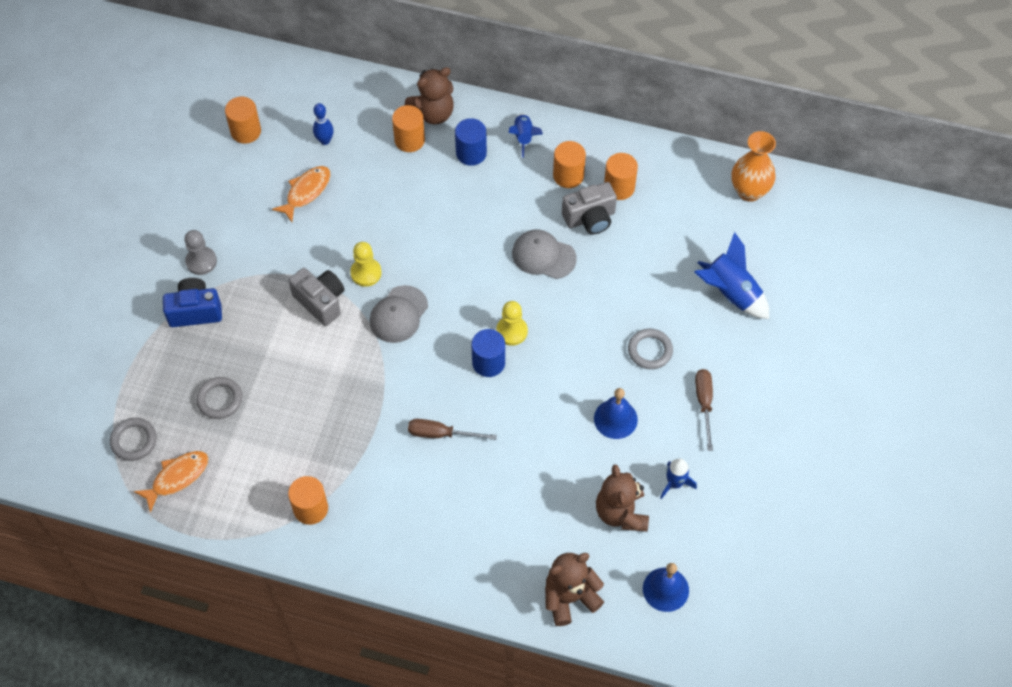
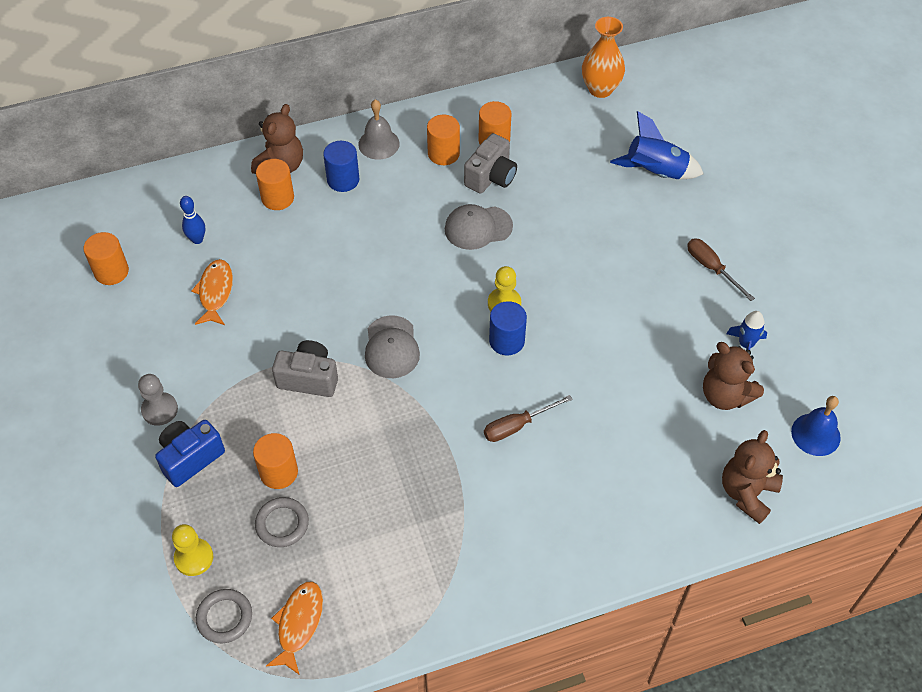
camera: 35 degrees left, 5 degrees down
(310, 509) = (454, 567): orange cylinder -> orange cylinder (279, 472)
(366, 273) = (331, 329): yellow pawn -> yellow pawn (194, 558)
(523, 137) = (379, 144): blue rocket -> grey bell
(615, 419) = (653, 322): blue bell -> none
(650, 350) = (632, 252): grey ring -> none

